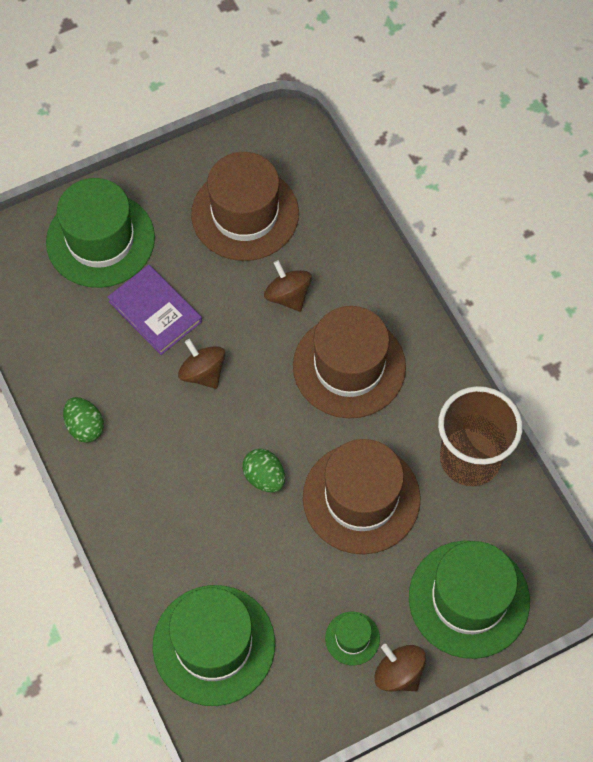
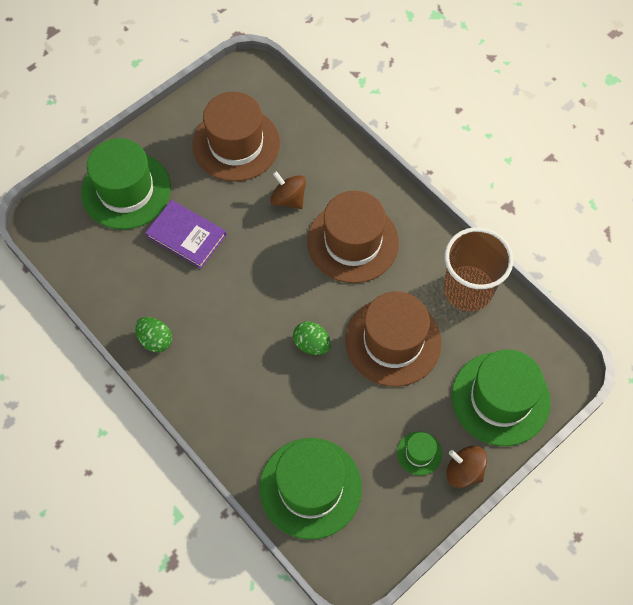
camera: 15 degrees left, 0 degrees up
(203, 373) = (238, 274): brown spinning top -> none

